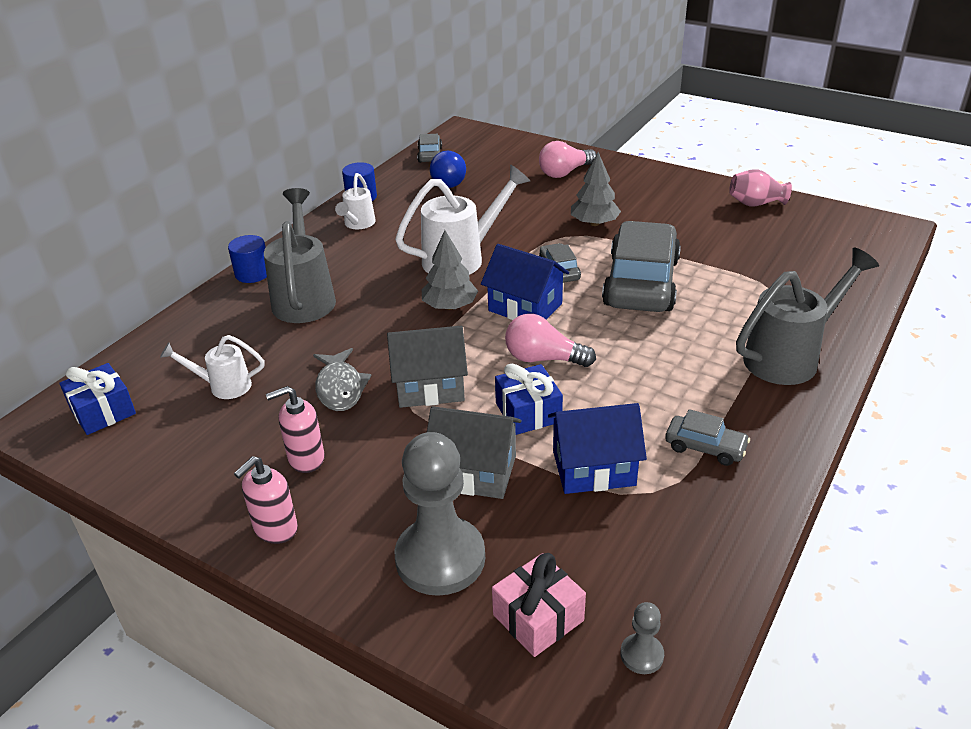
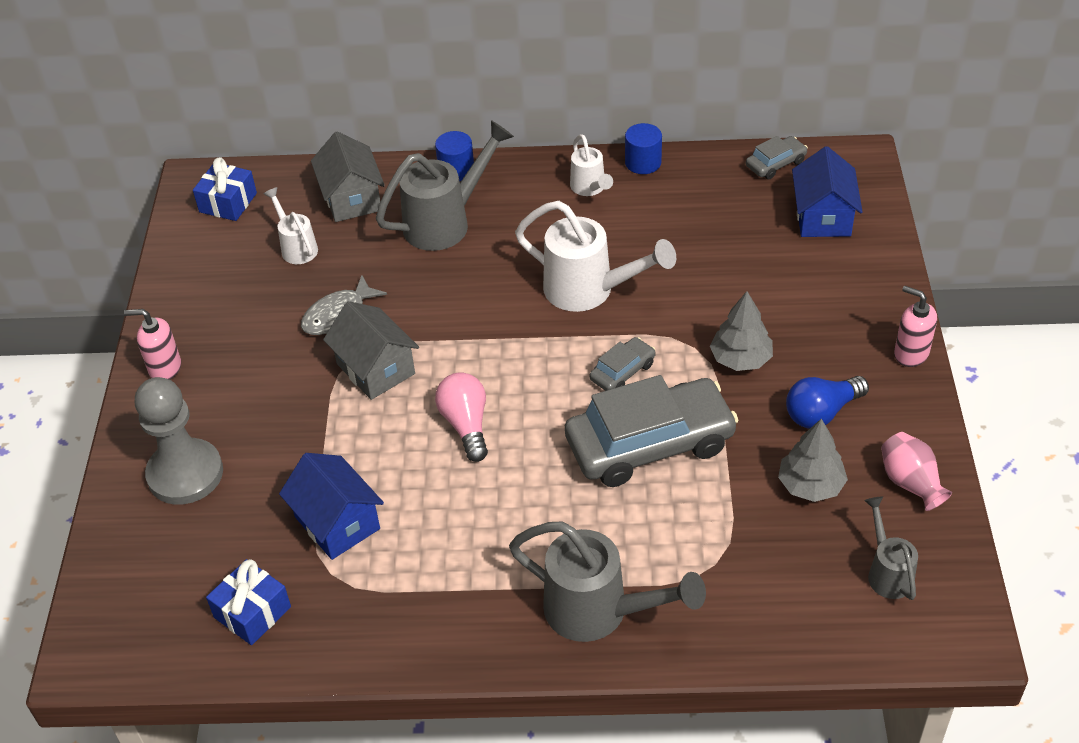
camera: 60 degrees right, 10 degrees up
(306, 459) = (244, 343): pink soap dispenser -> pink soap dispenser (910, 353)
(358, 224) = (590, 188): white watering can -> white watering can turned 90 degrees counterclockwise
(449, 180) = (733, 206): blue light bulb -> blue light bulb (822, 412)
(450, 306) = (501, 322): grey tree -> grey tree (810, 485)
(474, 472) = (288, 449): grey house -> grey house (352, 199)
(525, 307) = (539, 375): blue house -> blue house (823, 217)
(528, 412) = (383, 448): blue gift -> blue gift (252, 612)
(538, 617) = (158, 557): pink gift -> none
(565, 172) = (835, 287): pink light bulb -> none
(642, 655) = (153, 632): grey pawn -> none
(705, 447) = (411, 590): grey car -> none
(824, 235) = (887, 572): none -> grey watering can

